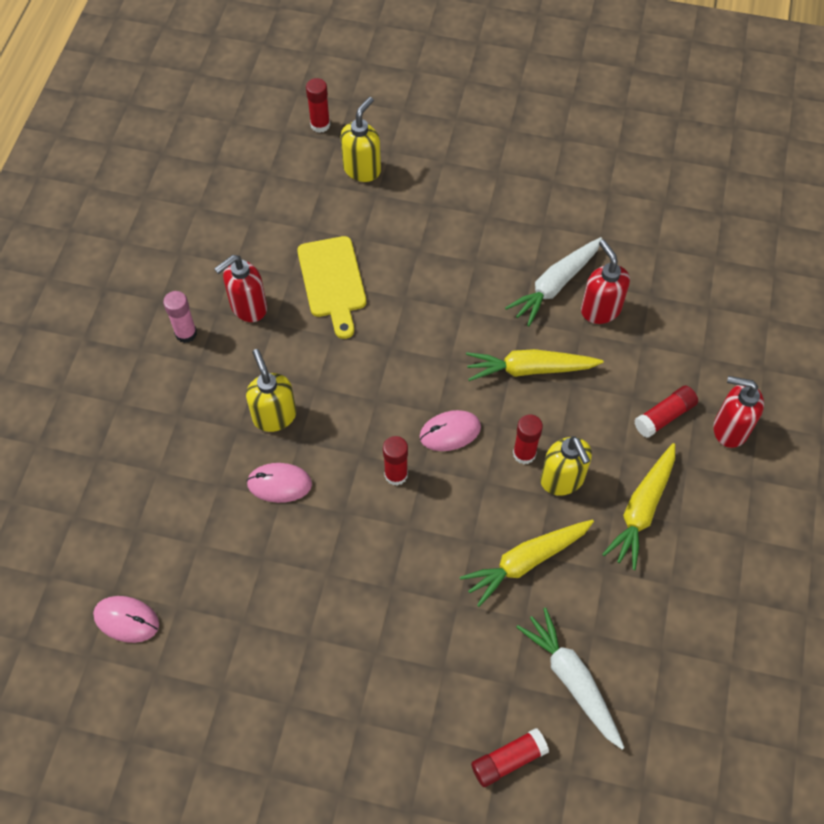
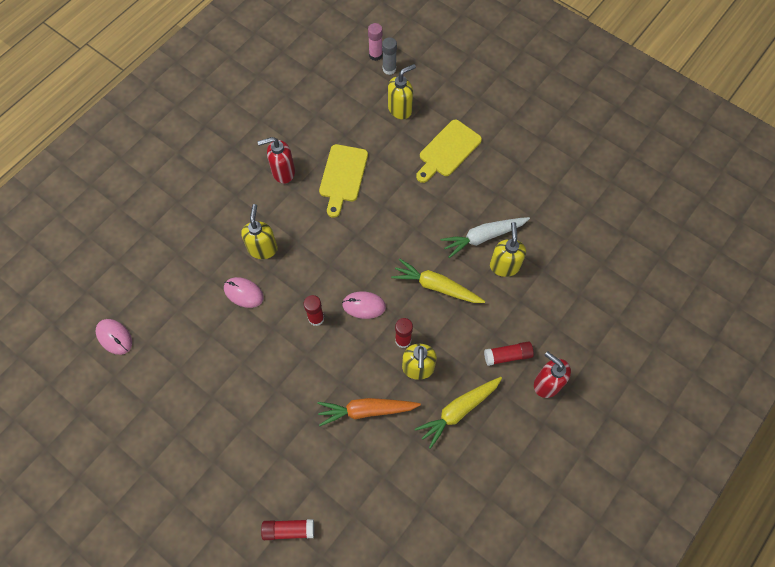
camera: 25 degrees right, 5 degrees up
(186, 333) = (237, 173): pink glue stick -> pink glue stick (375, 55)
(320, 125) = (389, 69): red glue stick -> grey glue stick
(452, 197) = (448, 150): none -> yellow cutting board
(526, 562) = (366, 410): yellow carrot -> orange carrot
(572, 680) = (354, 499): white carrot -> none
(600, 309) = (504, 266): red soap dispenser -> yellow soap dispenser

